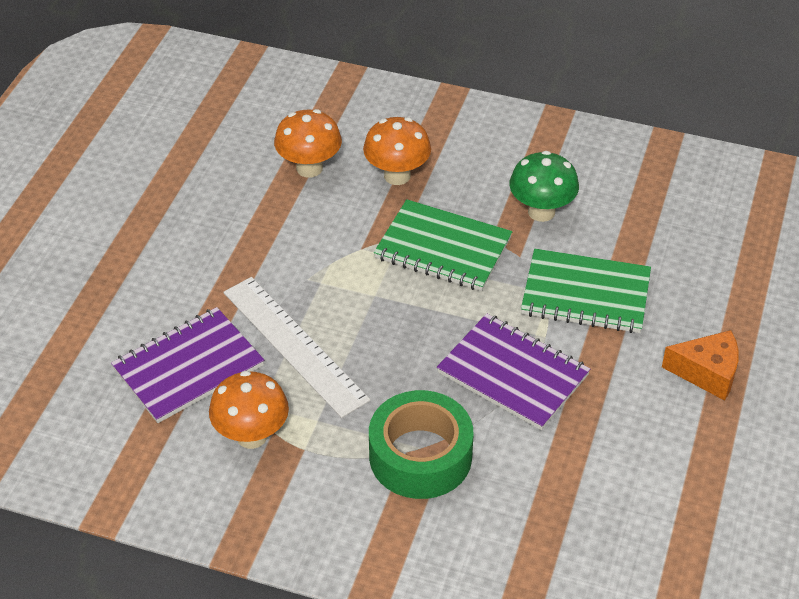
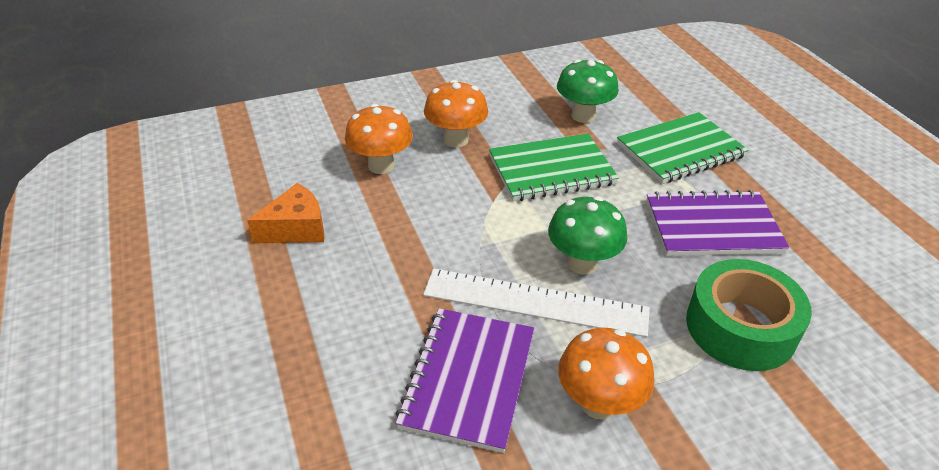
camera: 40 degrees left, 5 degrees down
(365, 338) = (582, 263): none -> green mushroom
(707, 372) = (813, 158): orange cheese -> orange cheese (296, 228)

